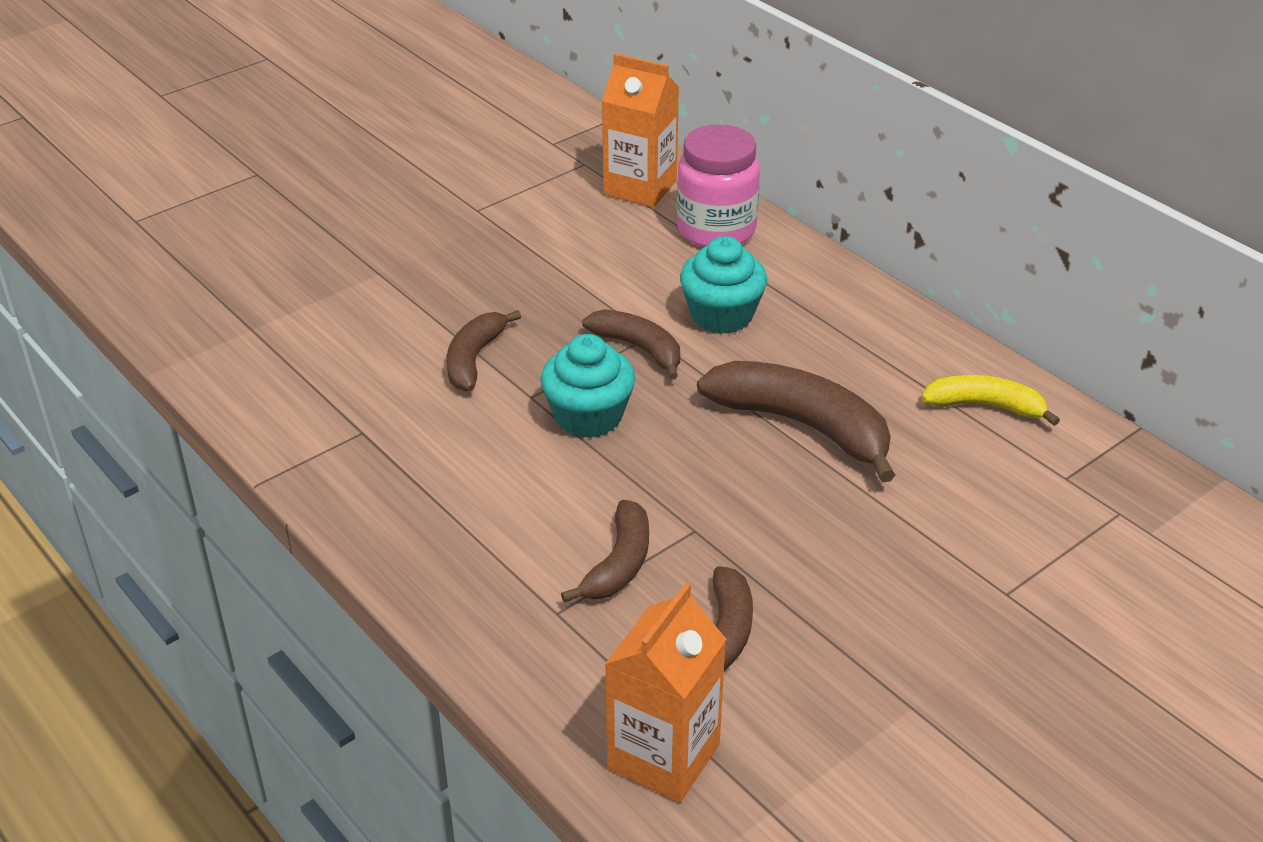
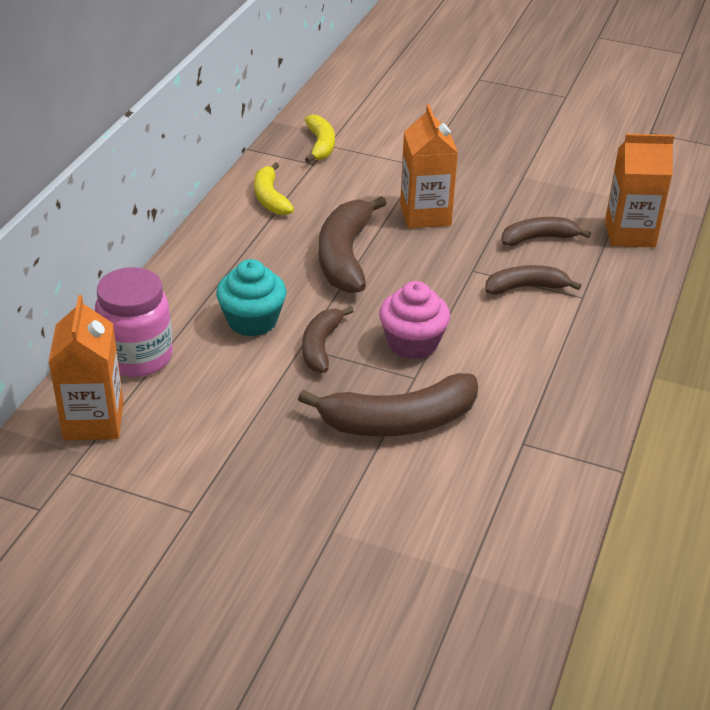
camera: 120 degrees left, 0 degrees up
(474, 359) = (398, 421): brown banana -> brown banana, size x1.67
(588, 416) = (412, 343): turquoise cupcake -> pink cupcake
(859, 539) = (425, 215): none -> orange carton
(1120, 503) = (320, 145): none -> yellow banana

